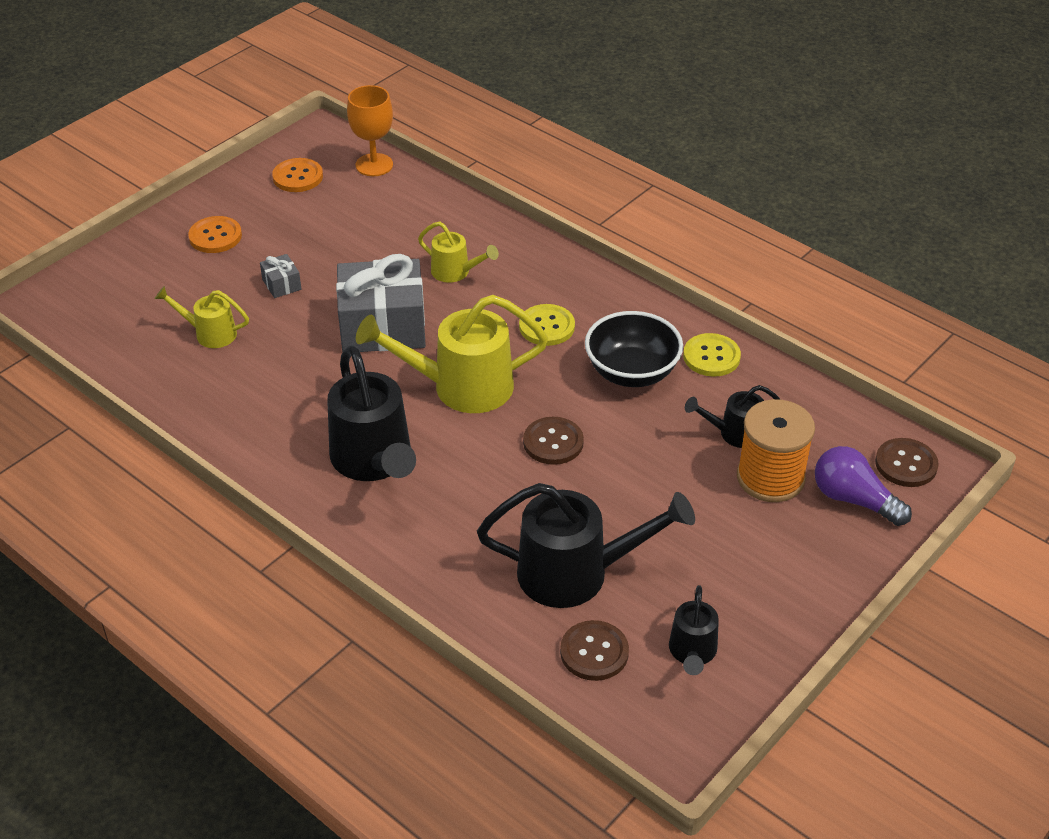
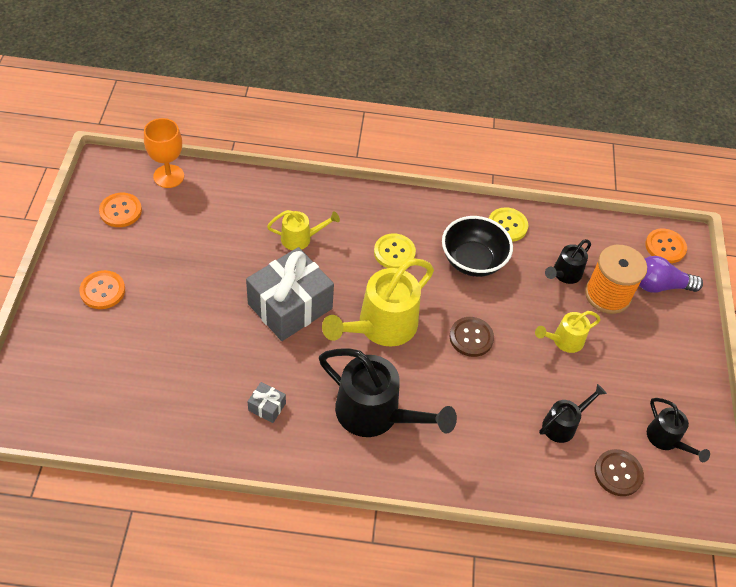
camera: 40 degrees left, 10 degrees up
(209, 333) = (172, 375): yellow watering can -> yellow watering can (564, 341)
(281, 284) = (189, 307): grey gift -> grey gift (267, 407)
(577, 573) = (563, 424): black watering can -> black watering can, size x0.53
(906, 464) = (665, 247): brown button -> orange button

